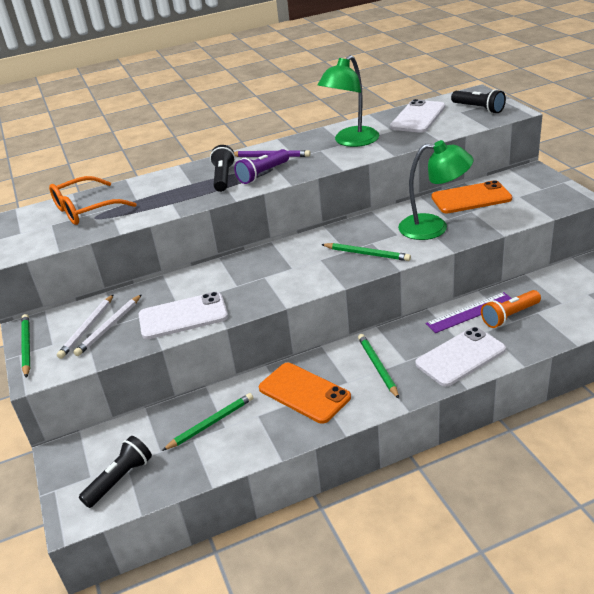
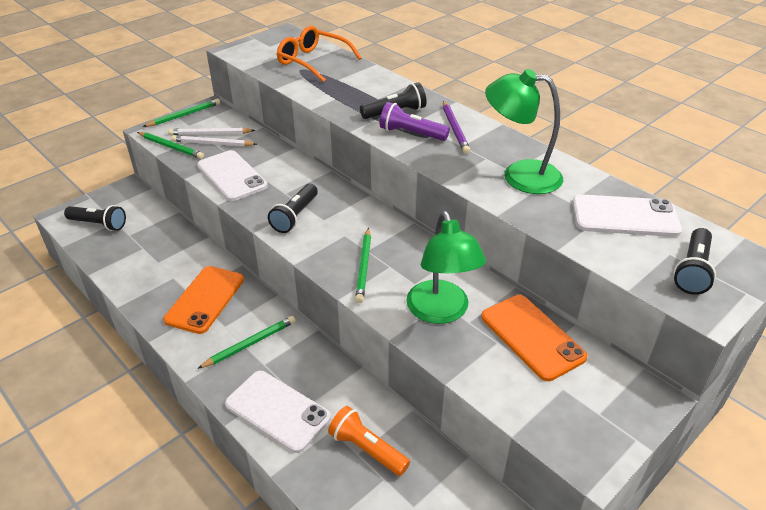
camera: 65 degrees right, 5 degrees up
(211, 423) = (161, 253): green pencil -> green pencil (171, 147)
(277, 282) = (295, 216): none -> black flashlight
(470, 312) = (364, 408): purple ruler -> none

